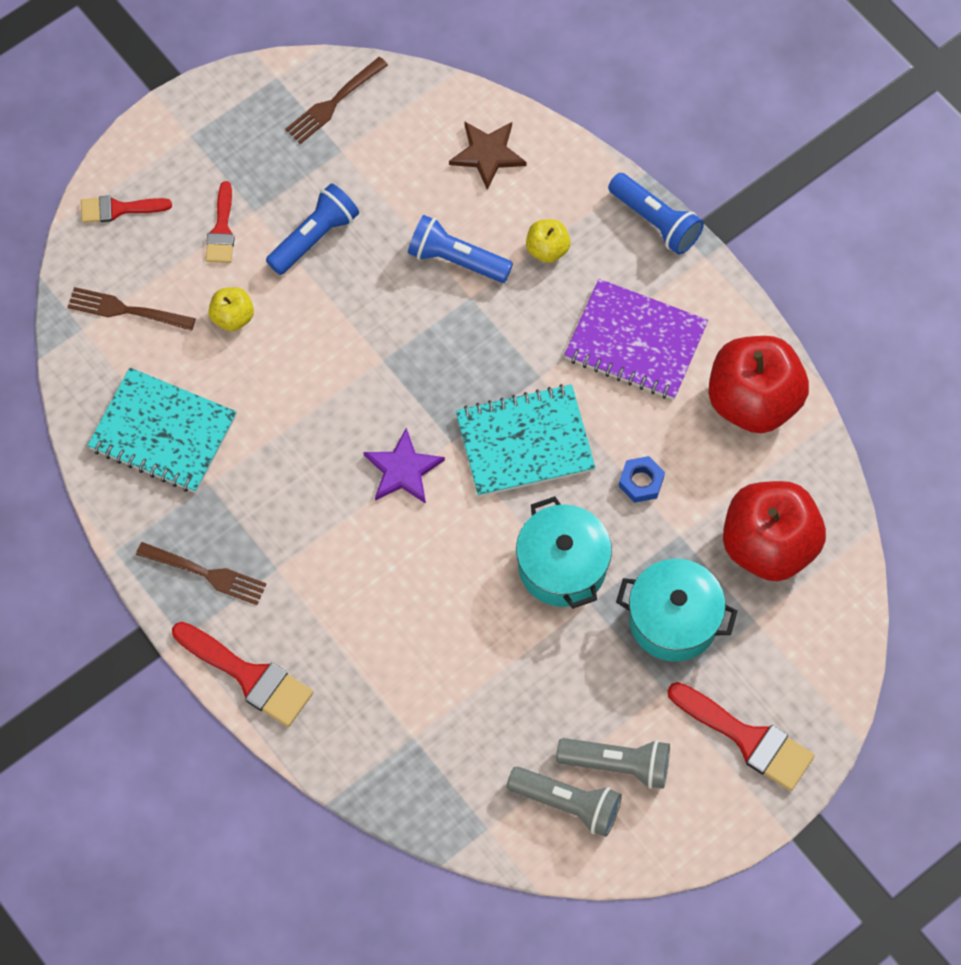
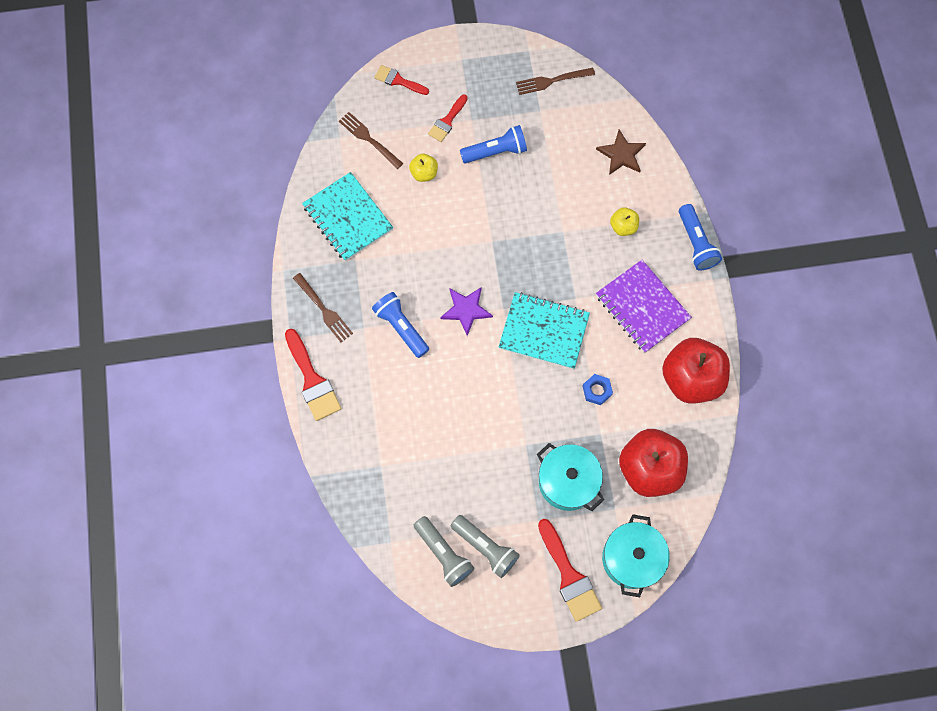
camera: 30 degrees right, 5 degrees up
(456, 260) = (567, 206): blue flashlight -> blue flashlight (401, 327)
(562, 566) = (522, 414): turquoise pot -> turquoise pot (631, 558)

